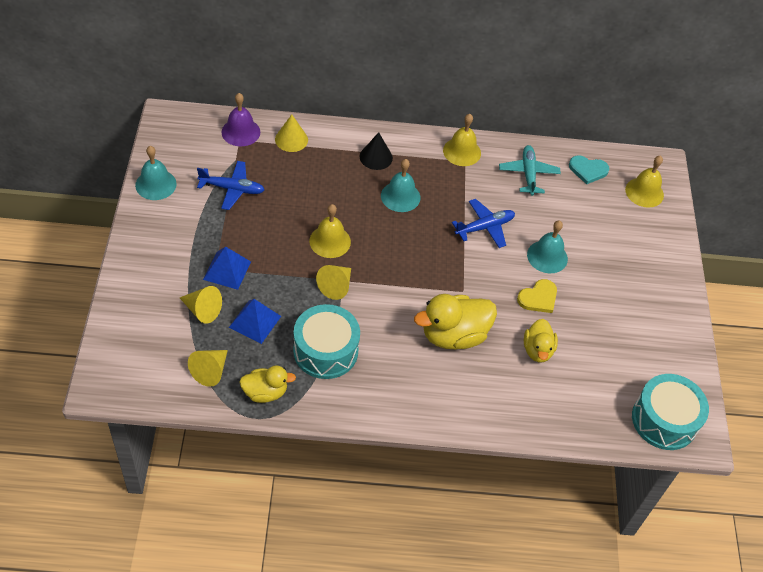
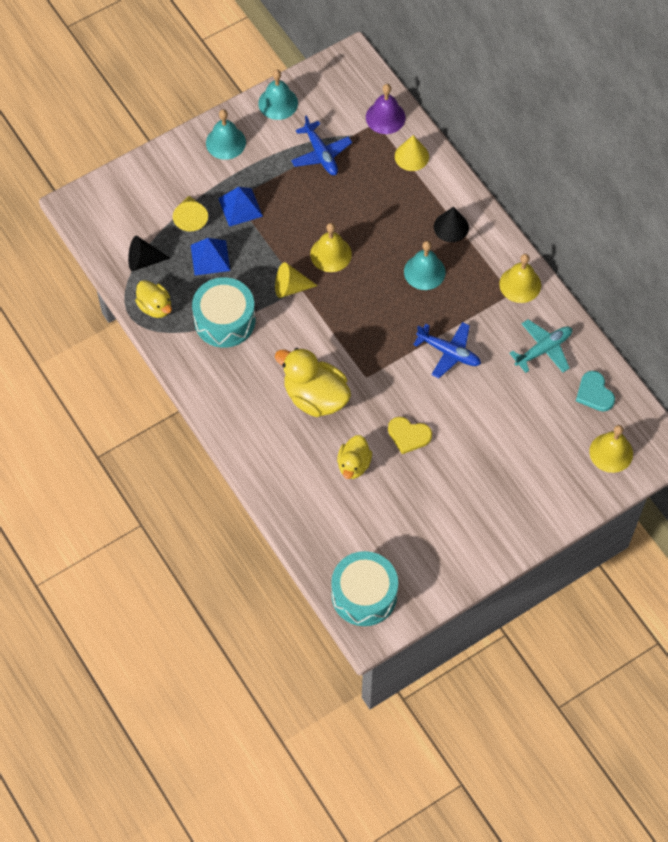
camera: 60 degrees right, 10 degrees up
(210, 371) = (143, 261): yellow cone -> black cone
(537, 350) = (353, 465): yellow duck -> yellow duck turned 45 degrees counterclockwise
(547, 256) = (460, 417): turquoise bell -> turquoise bell (225, 142)

